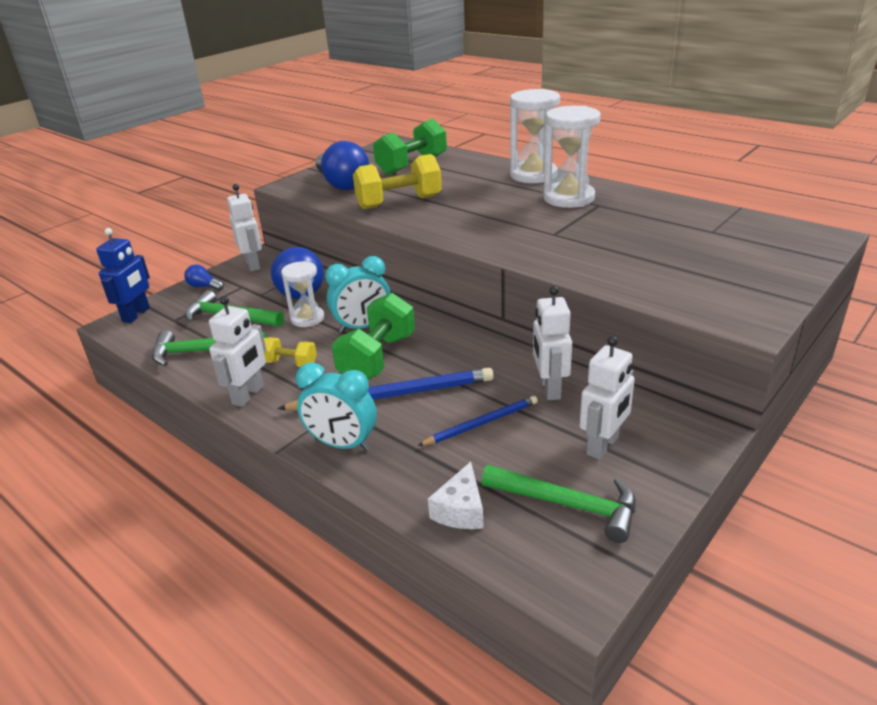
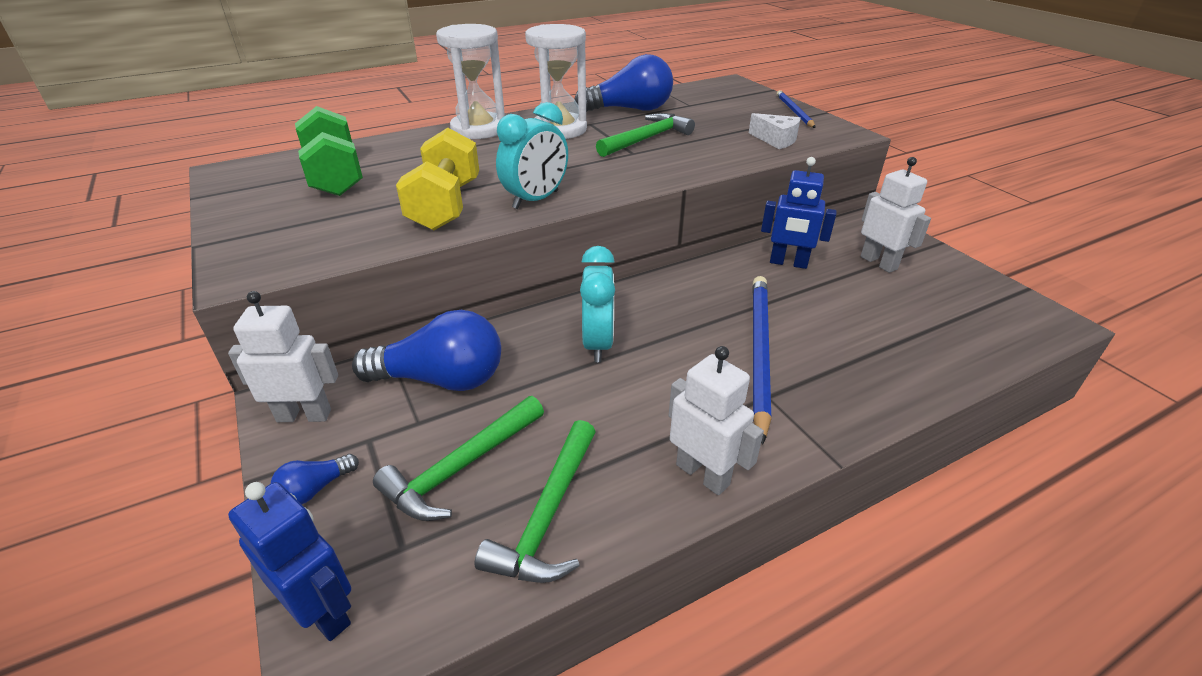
camera: 70 degrees left, 5 degrees up
(290, 363) = (645, 421): yellow dumbbell -> none
(307, 318) = (537, 385): white hourglass -> none
(342, 184) = (316, 230): blue light bulb -> blue light bulb (630, 109)
(342, 444) = (840, 406): turquoise clock -> turquoise clock (536, 200)
(377, 358) = (677, 347): green dumbbell -> none
(461, 510) = (957, 352): white cheese -> white cheese (776, 140)
(481, 423) = (830, 310): blue pencil -> blue pencil (794, 111)
(549, 388) = (788, 263): white robot -> blue robot
(568, 505) = (953, 298): green hammer -> green hammer (647, 139)

